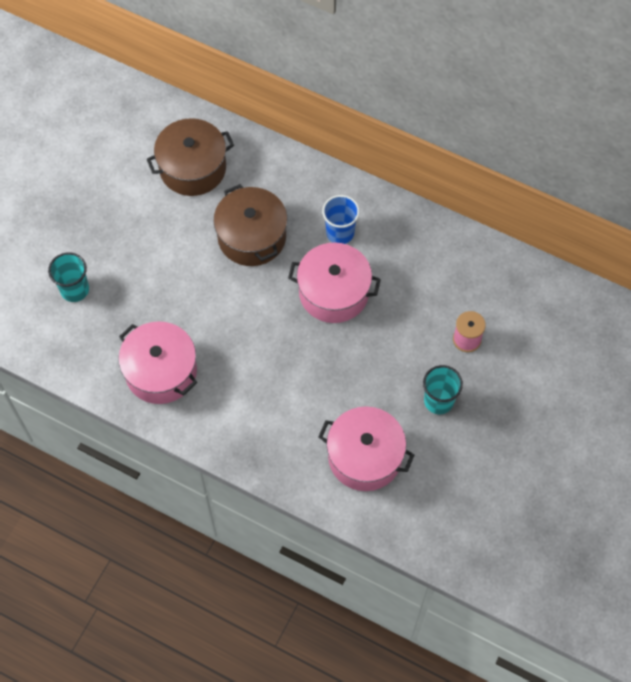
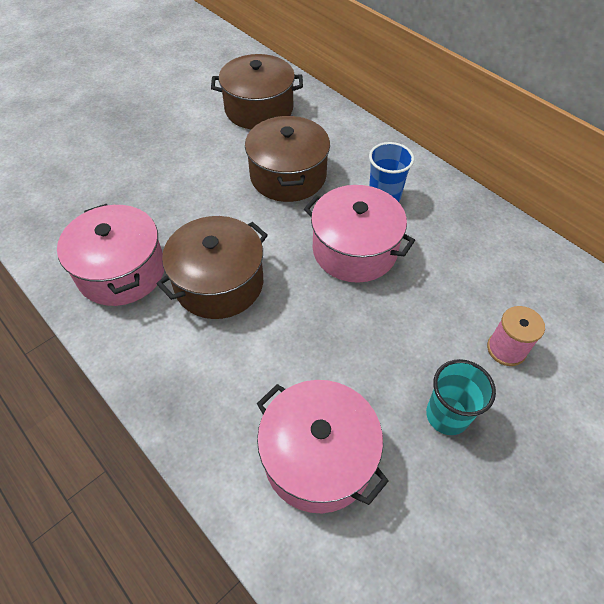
camera: 20 degrees right, 10 degrees down
(74, 289) = (86, 172): turquoise cup -> none
(241, 356) = (219, 283): none -> brown pot

